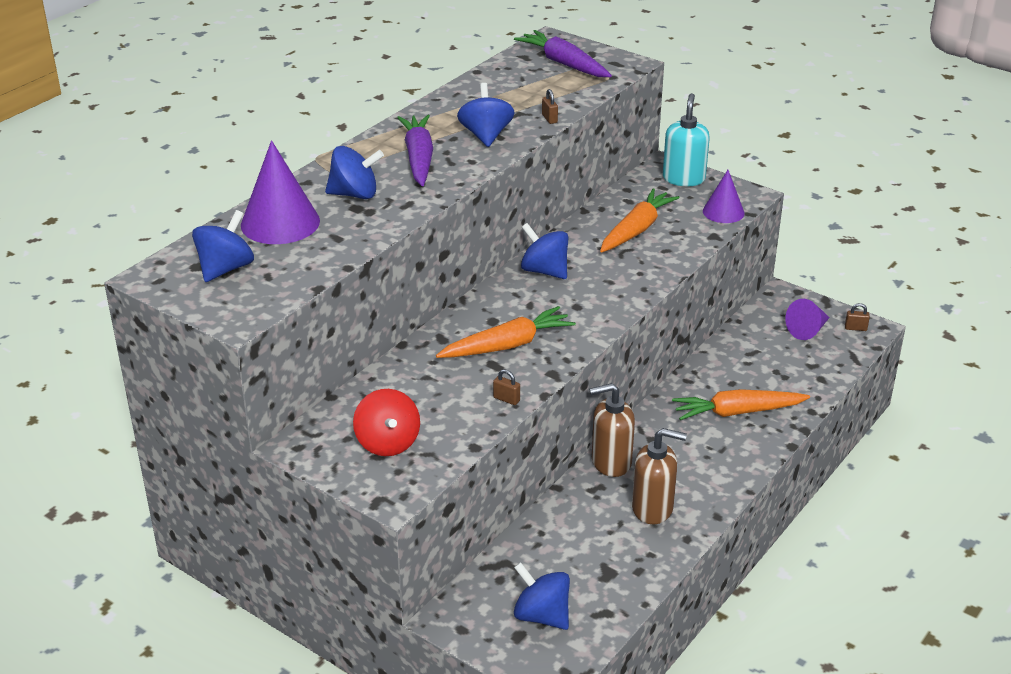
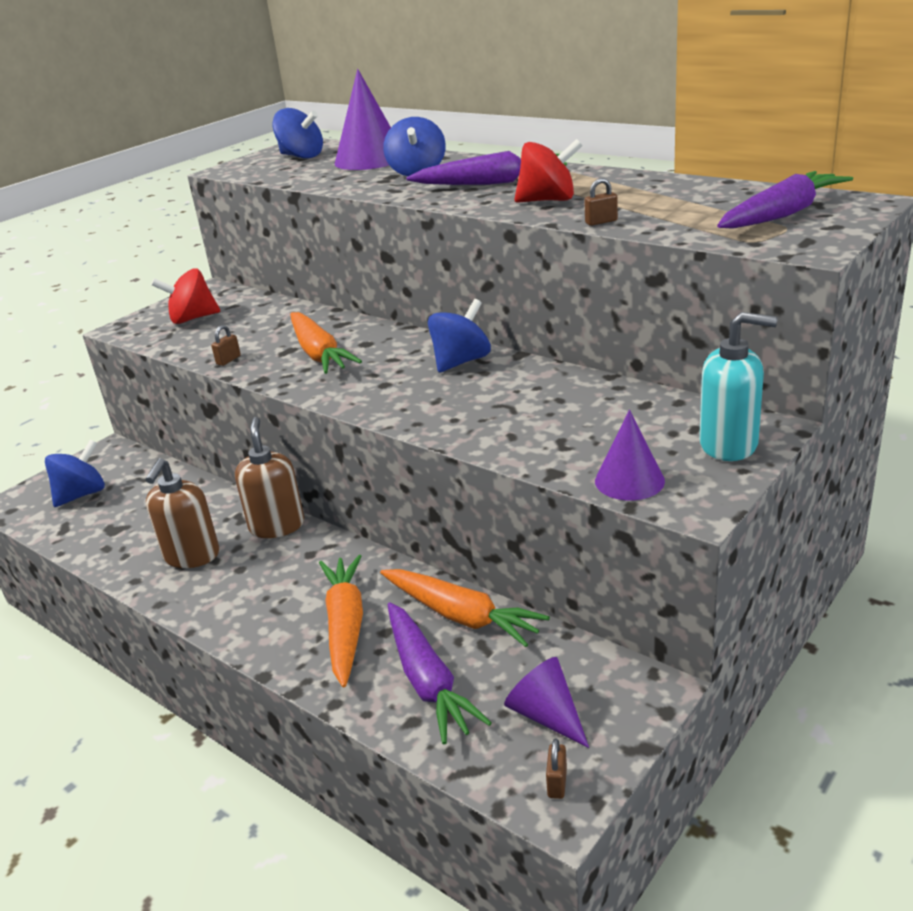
camera: 95 degrees right, 5 degrees down
(486, 135) = (548, 200): blue spinning top -> red spinning top
(636, 229) = (564, 413): orange carrot -> orange carrot (461, 616)
(787, 373) = (428, 681): none -> purple carrot

